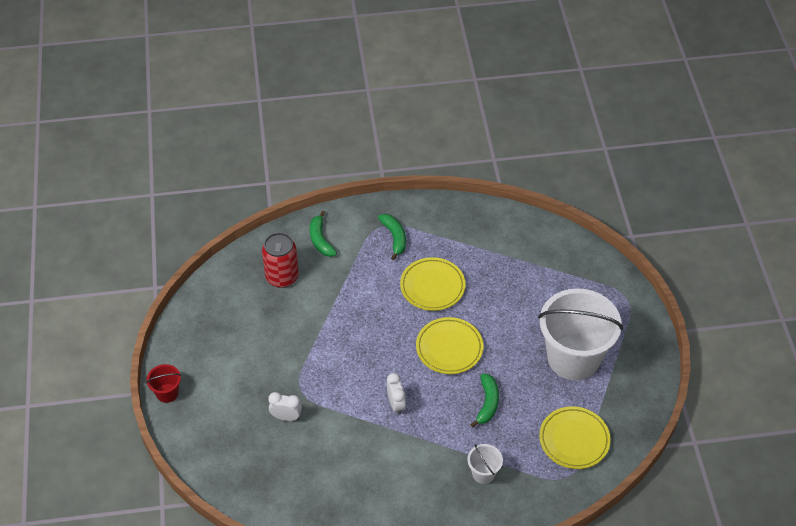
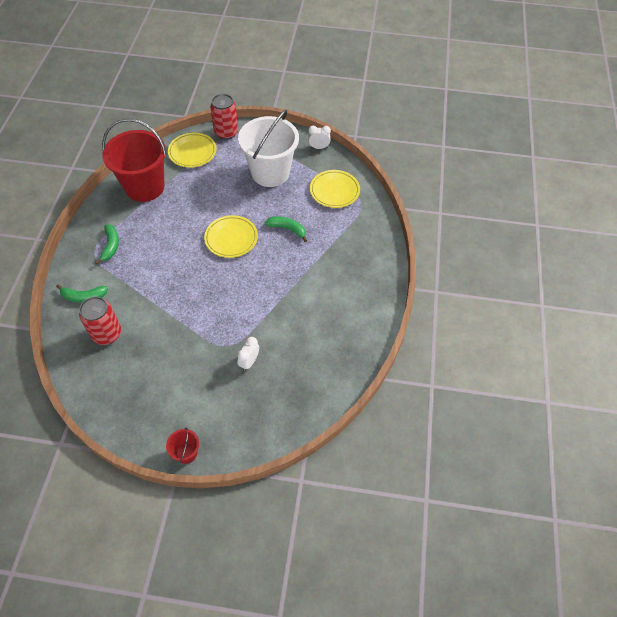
camera: 75 degrees left, 5 degrees up
(394, 237) = (111, 246): green banana -> green banana turned 90 degrees clockwise
(396, 404) = (267, 284): white clock -> white clock (319, 147)
(432, 286) = (171, 234): yellow plate -> yellow plate (192, 152)
(483, 473) = (343, 247): white bucket -> none
(492, 237) = (145, 187): none -> red bucket
(621, 289) = (226, 133): none -> red can

